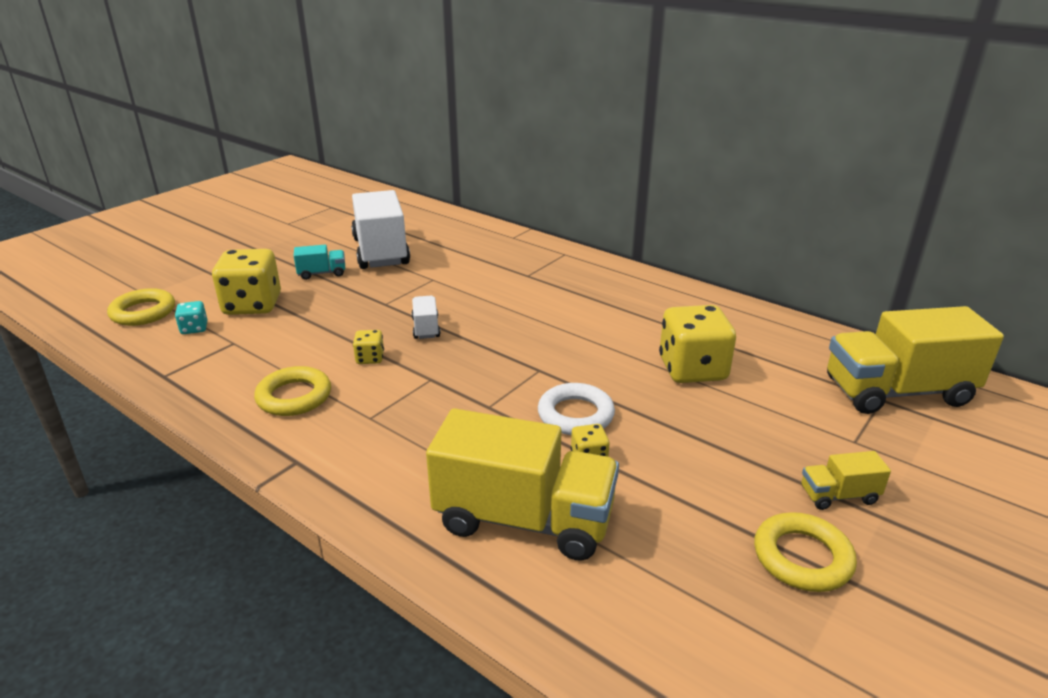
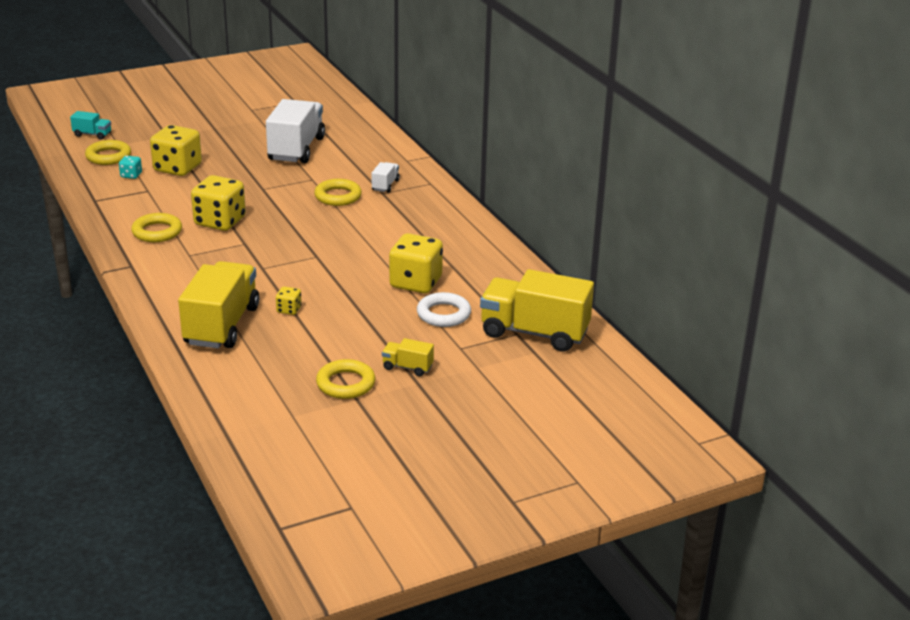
camera: 25 degrees right, 0 degrees up
(322, 273) = (241, 156): turquoise truck -> turquoise truck (92, 134)
(370, 358) = (220, 221): yellow dice -> yellow dice, size x2.17
(426, 328) = (273, 212): white truck -> white truck (385, 185)
(483, 291) = (338, 196): none -> yellow ring
(524, 519) = (221, 325): yellow truck -> yellow truck turned 120 degrees counterclockwise
(575, 415) = (308, 286): white ring -> white ring (443, 314)

